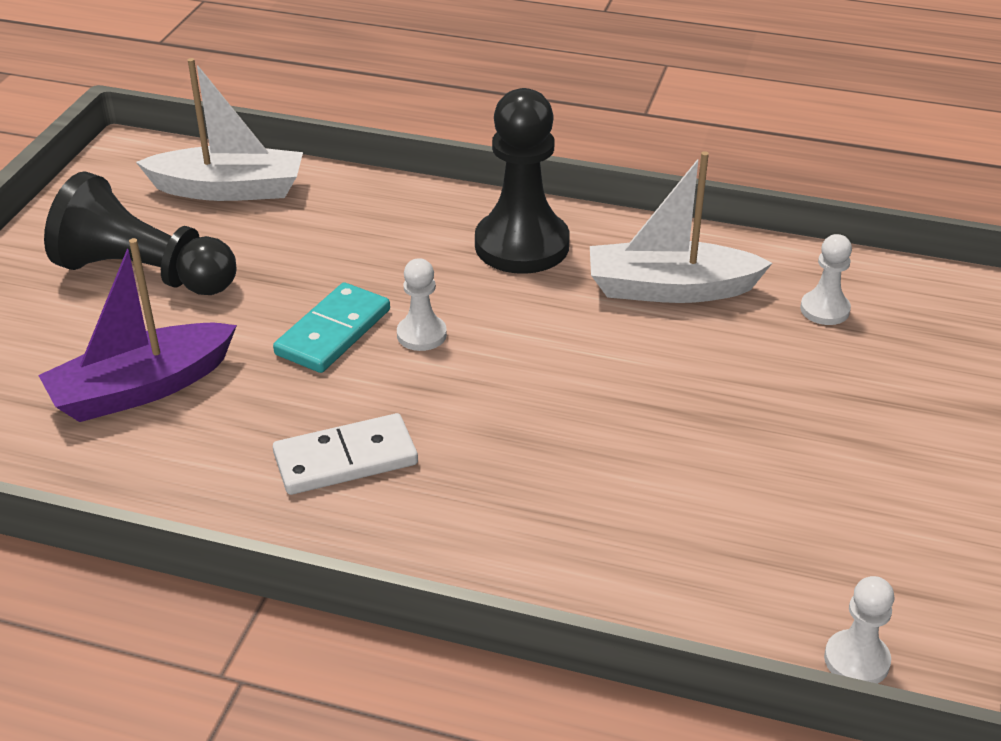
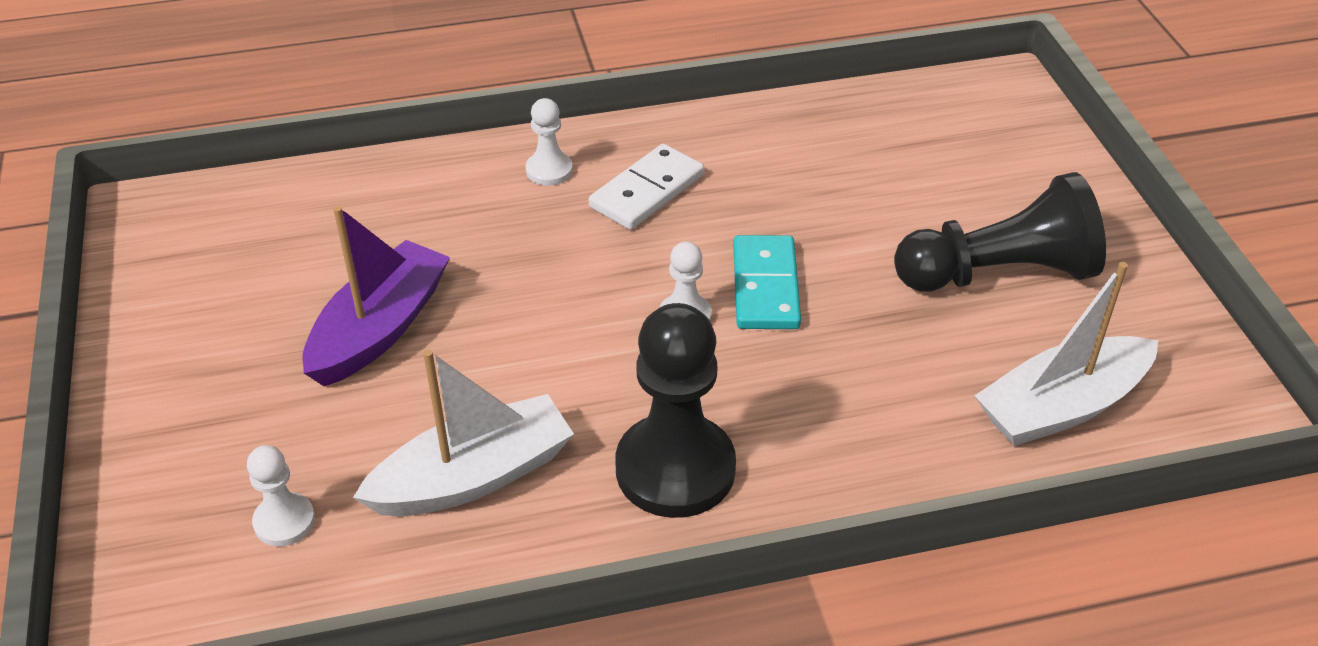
camera: 150 degrees right, 5 degrees up
(142, 388) = (860, 181): purple boat -> purple boat (379, 329)
(856, 660) = (193, 199): white pawn -> white pawn (549, 170)

